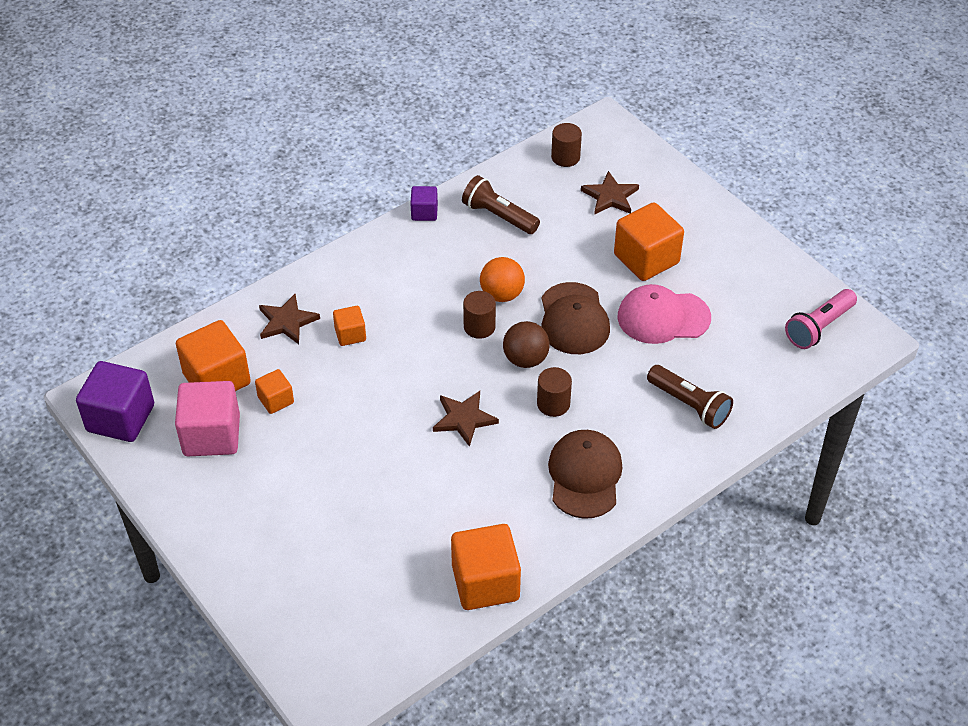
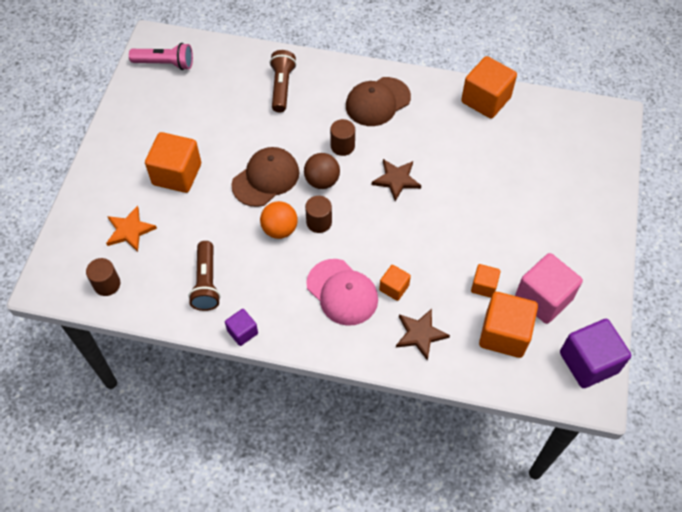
camera: 130 degrees left, 10 degrees up
(610, 196) = (130, 230): brown star -> orange star
(663, 317) = (223, 136): pink cap -> pink cap (342, 292)

